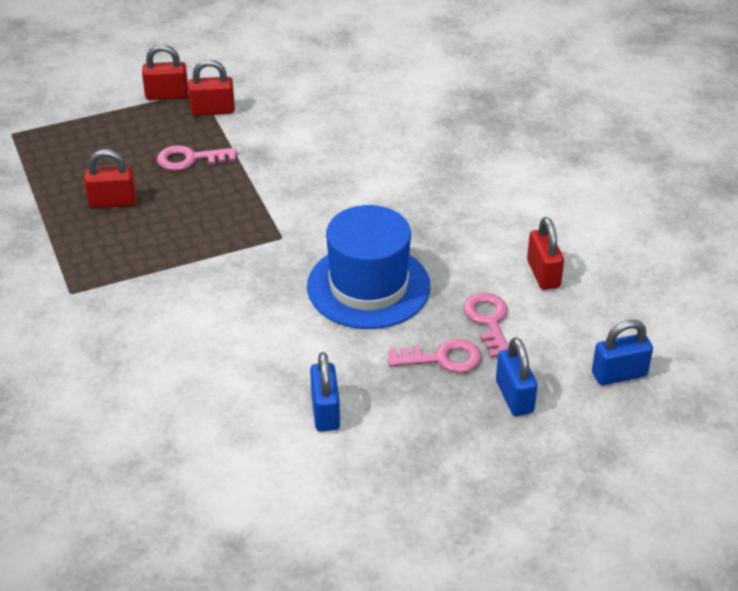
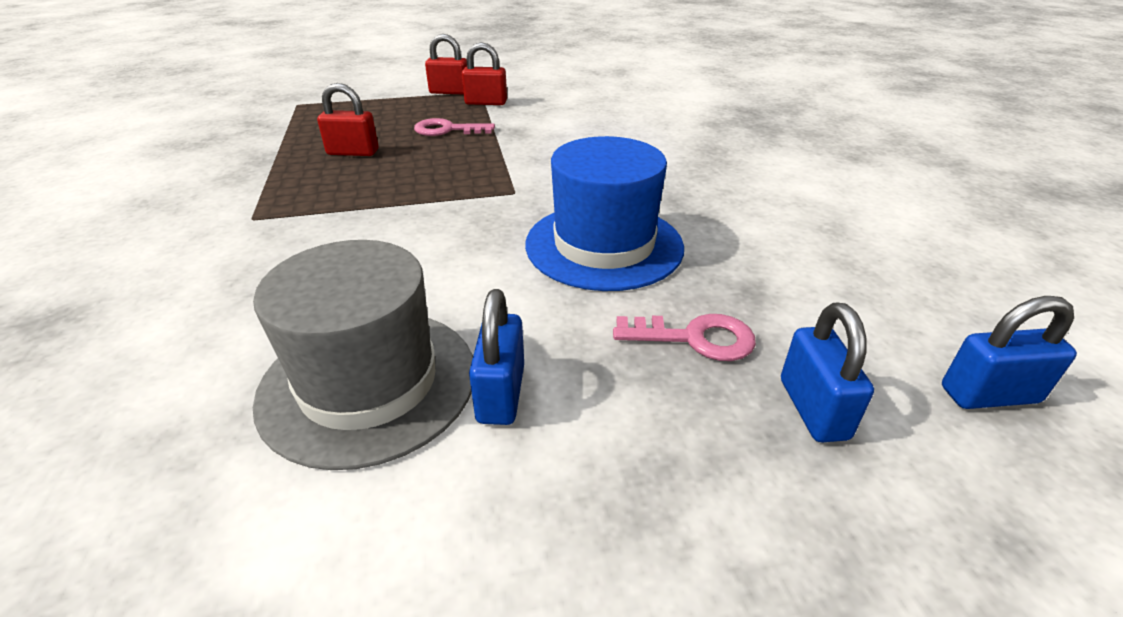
camera: 10 degrees right, 5 degrees down
(239, 416) = (368, 383): none -> grey hat
(488, 321) = (764, 298): pink key -> none
(543, 274) = (836, 254): red padlock -> none

